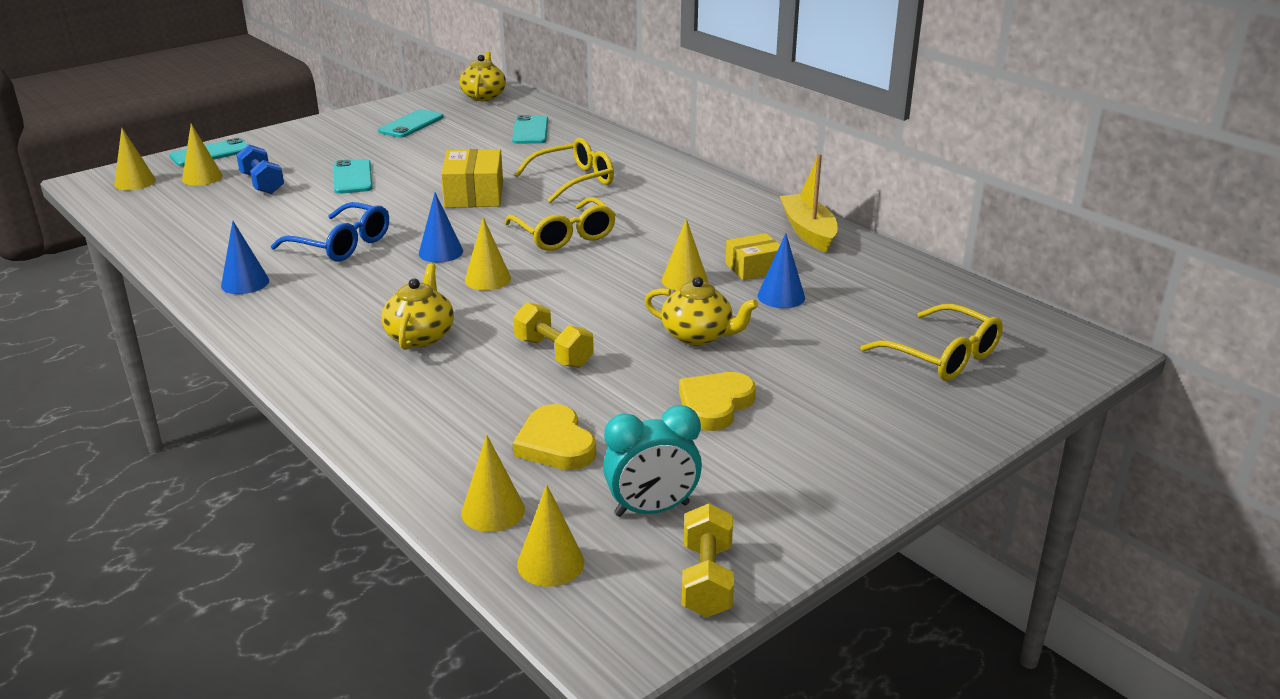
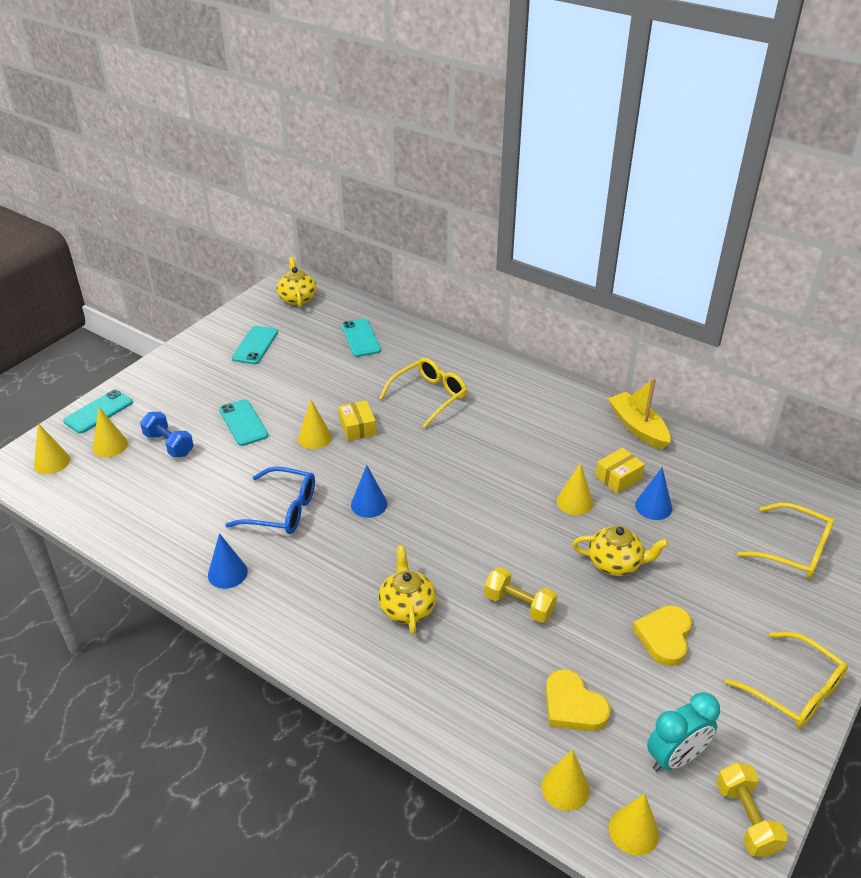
camera: 15 degrees left, 10 degrees up
(474, 194) = (357, 428): yellow box -> yellow box, size x0.64
(487, 279) = (424, 530): yellow cone -> yellow cone (315, 438)
(564, 235) = (456, 465): yellow glasses -> yellow glasses (794, 690)

